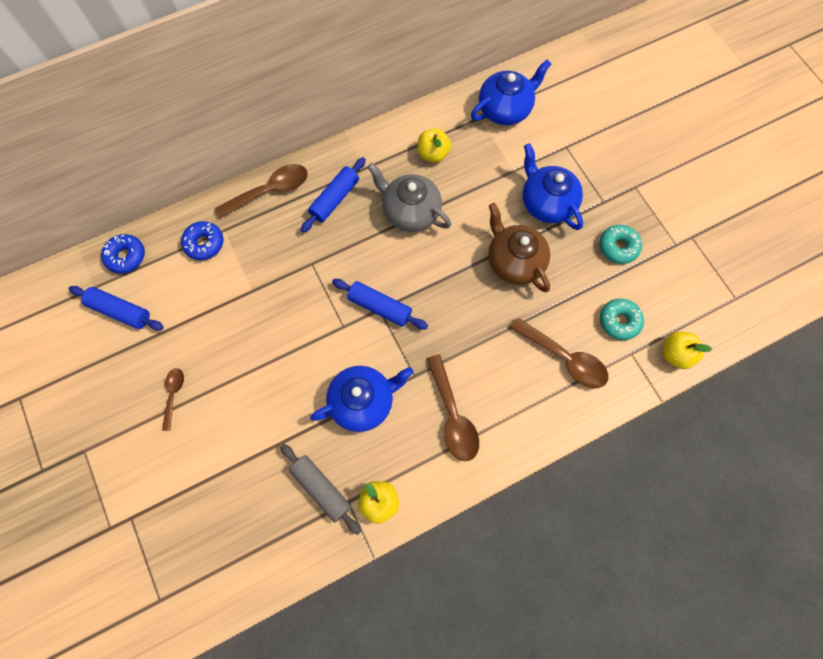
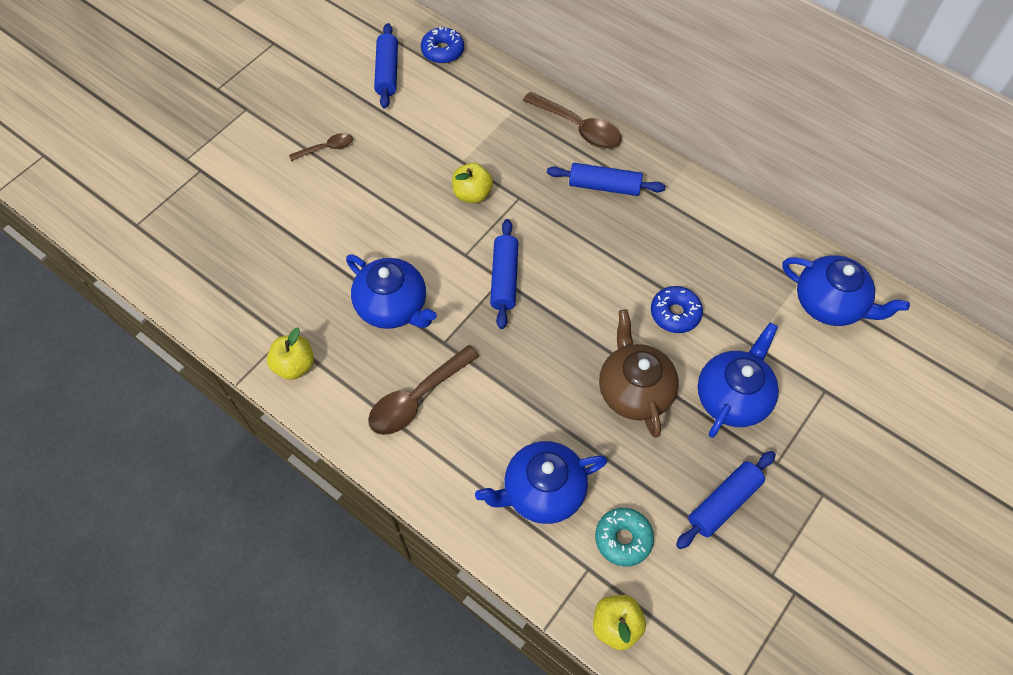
camera: 65 degrees right, 10 degrees down
(204, 243) = (490, 102): blue donut -> blue donut (675, 313)
(321, 488) = (287, 308): grey rolling pin -> none
(410, 211) = (632, 261): grey teapot -> none
(433, 154) = (719, 254): yellow apple -> yellow apple (472, 194)
(514, 261) = (634, 390): brown teapot -> brown teapot turned 45 degrees counterclockwise
(564, 358) = (542, 491): brown spoon -> blue teapot
(618, 247) = (723, 502): turquoise donut -> blue rolling pin

